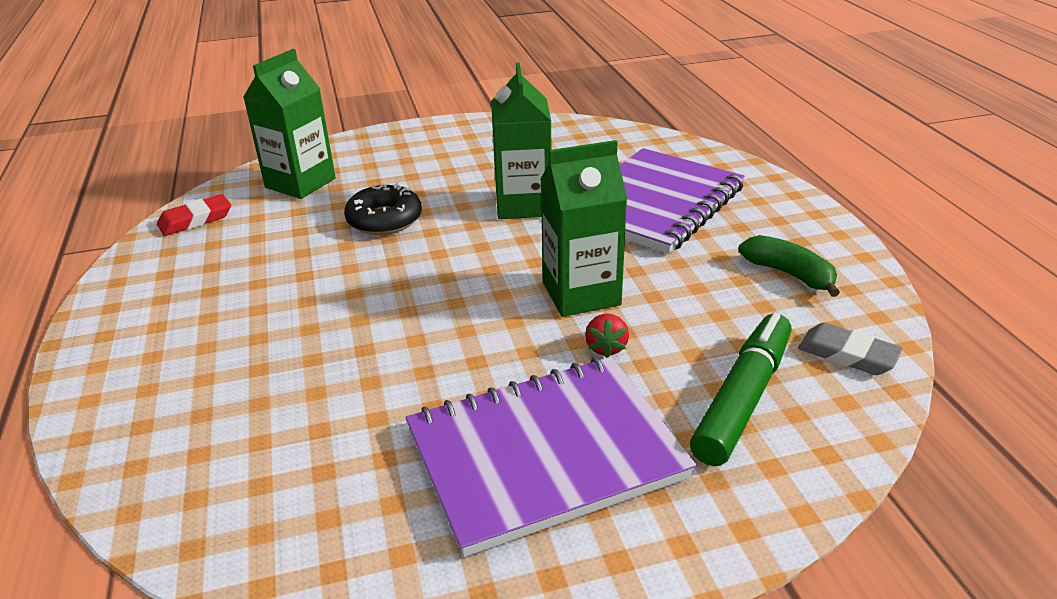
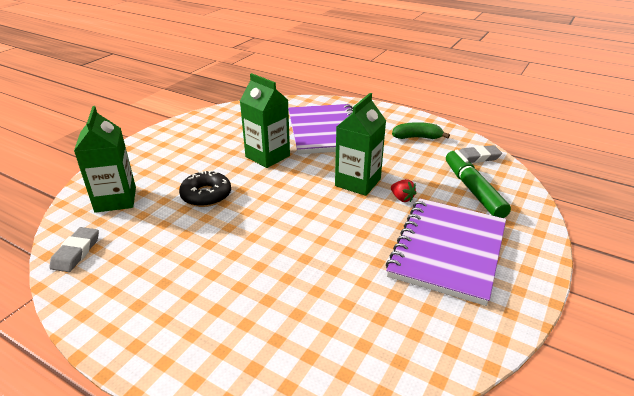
camera: 45 degrees left, 0 degrees up
(195, 220) = (76, 252): red eraser -> grey eraser

